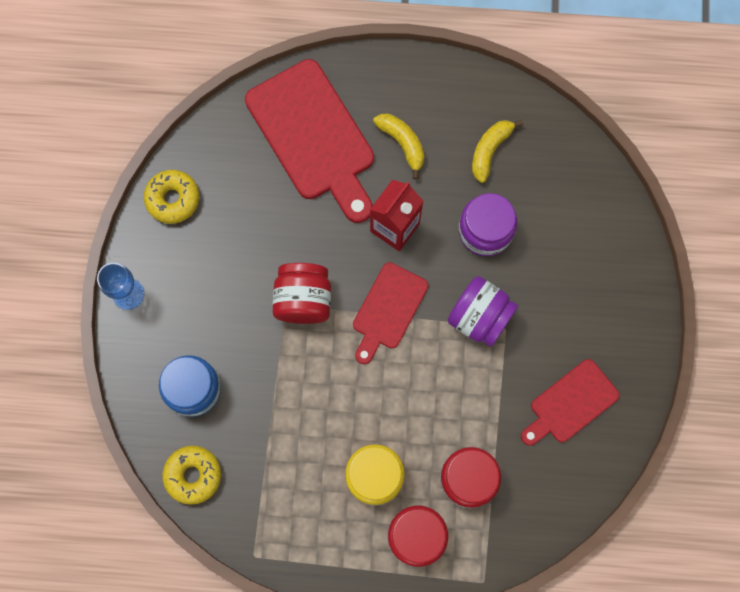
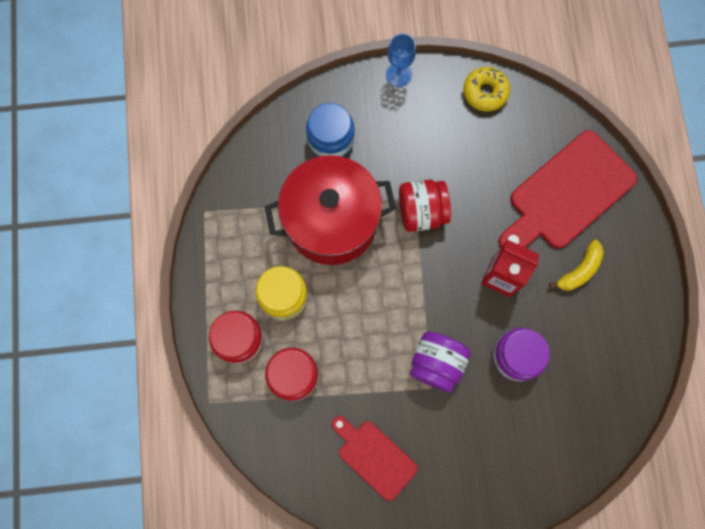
camera: 80 degrees right, 0 degrees up
(193, 475) = (261, 153): yellow donut -> none
(295, 405) = (331, 221): none -> red pot
(388, 310) = (427, 283): red cutting board -> none
(490, 150) = (592, 349): yellow banana -> none

